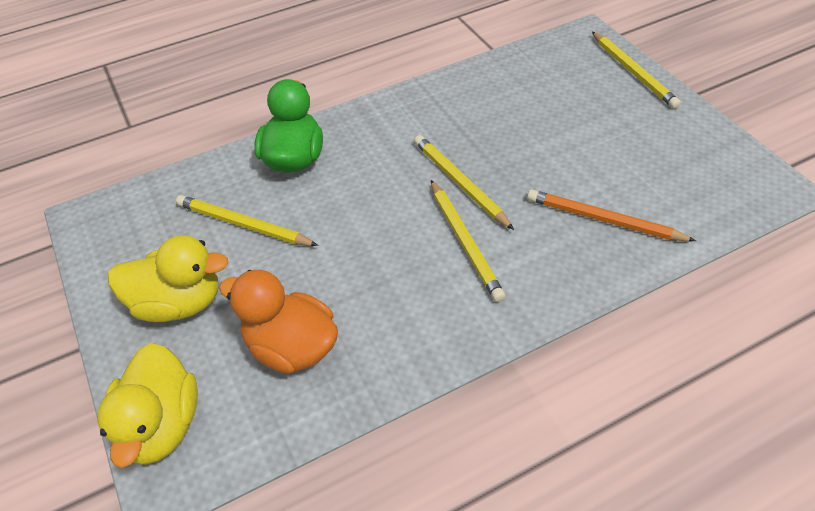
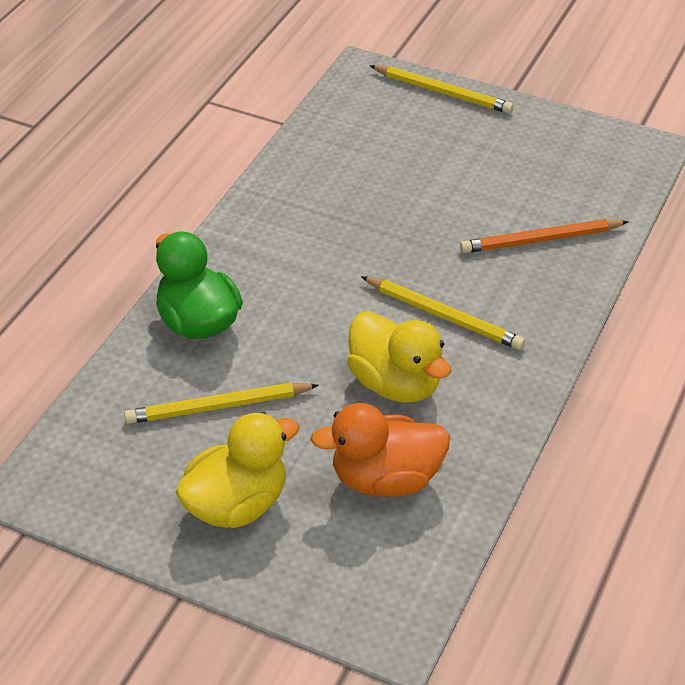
camera: 40 degrees left, 5 degrees down
(161, 425) = (341, 601): yellow duck -> yellow duck (395, 384)
(460, 183) = (387, 267): yellow pencil -> none

